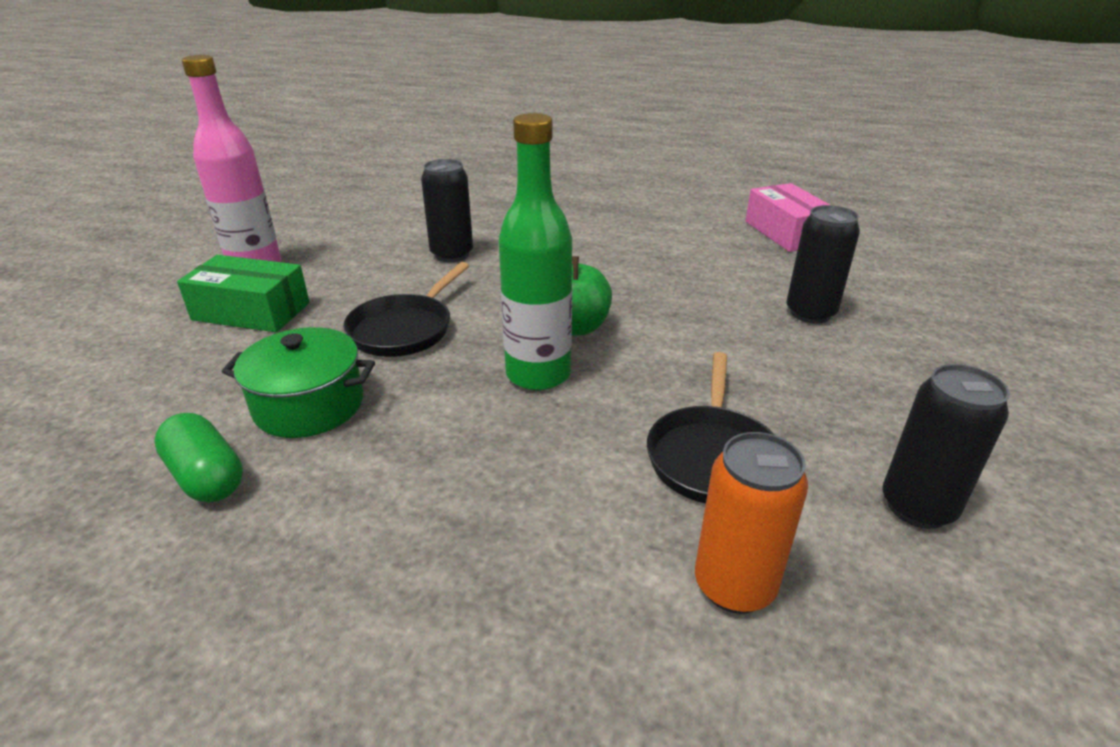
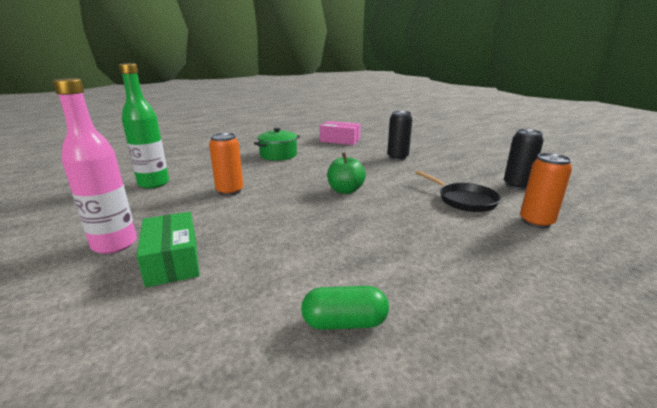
camera: 50 degrees left, 10 degrees down
(251, 311) = (172, 260): green box -> green box turned 75 degrees counterclockwise
(309, 405) = (315, 269): green pot -> green pot (278, 155)
(405, 329) = (282, 223): black pan -> none
(452, 254) = (230, 191): black can -> orange can
(538, 374) = (370, 208): green bottle -> green bottle (153, 183)

